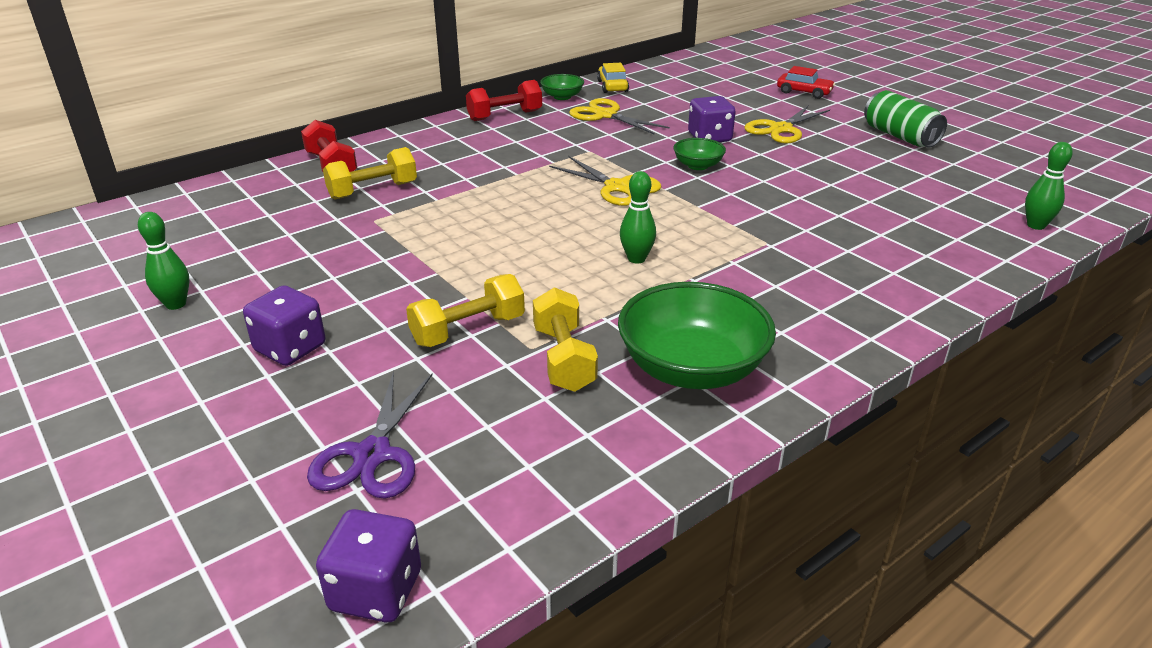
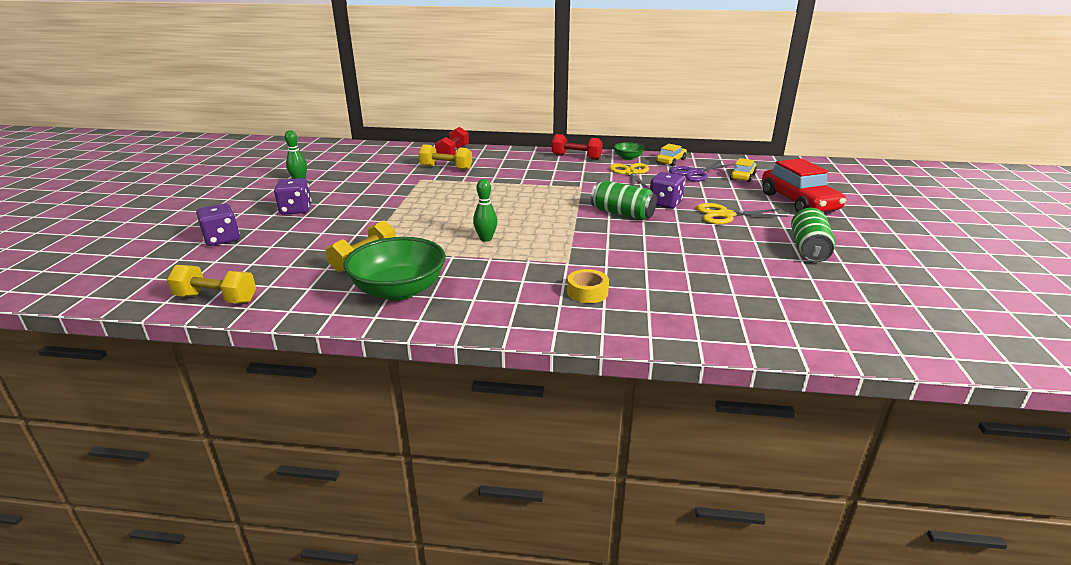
camera: 45 degrees right, 5 degrees down
(372, 455) = (240, 254): purple scissors -> purple scissors (695, 173)
(376, 591) = (154, 291): purple dice -> purple dice (222, 239)
(468, 330) = (358, 232): yellow dumbbell -> yellow dumbbell (216, 299)
(617, 187) = (553, 206): yellow scissors -> none
(698, 166) = (622, 213): green bowl -> green can
(710, 81) = (742, 176): none -> yellow car
(804, 92) = (798, 202): red car -> red car, size x1.92
(850, 264) = (587, 292): none -> yellow tape
(1036, 225) = (778, 336): green bowling pin -> none

